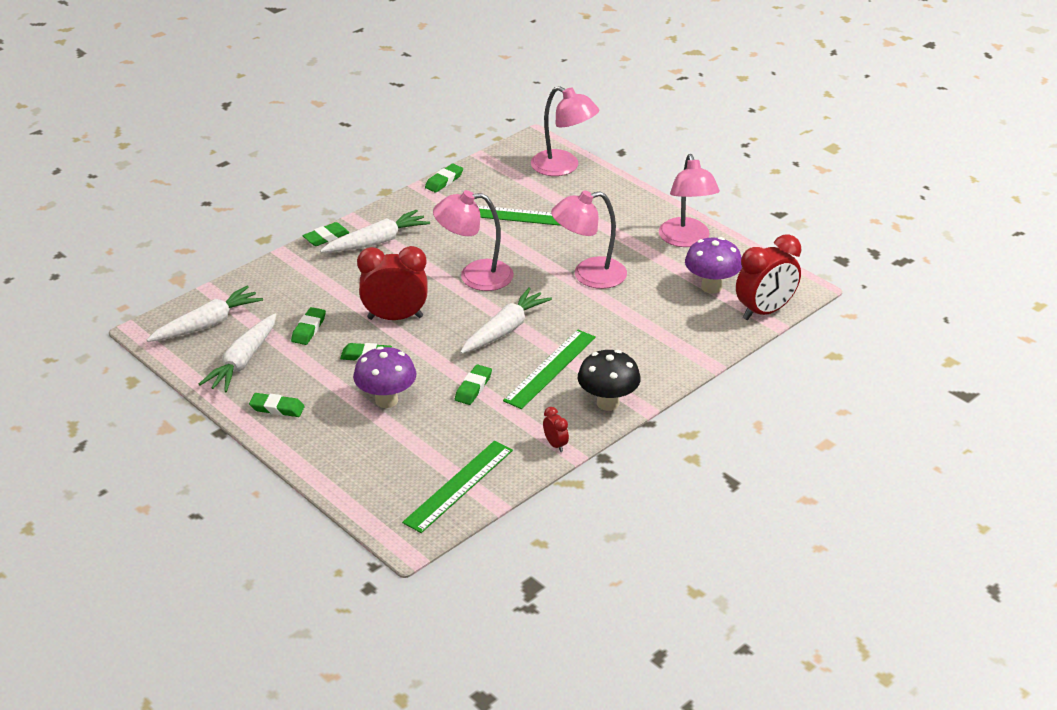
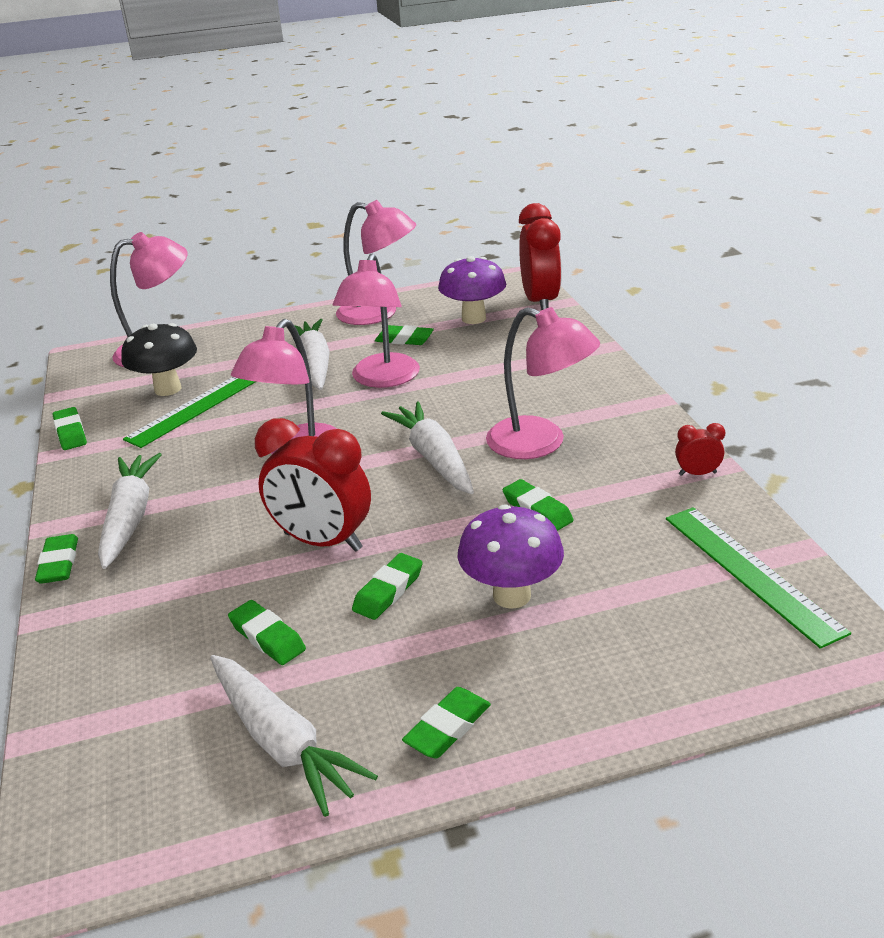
camera: 60 degrees left, 5 degrees down
(207, 324) = (130, 767): white carrot -> white carrot (314, 363)
(395, 317) = (322, 542): red clock -> red clock turned 90 degrees counterclockwise
(550, 368) = (540, 443): green ruler -> pink lamp
(608, 403) = (635, 420): black mushroom -> black mushroom (168, 389)
(653, 265) = (404, 339): none -> green eraser

